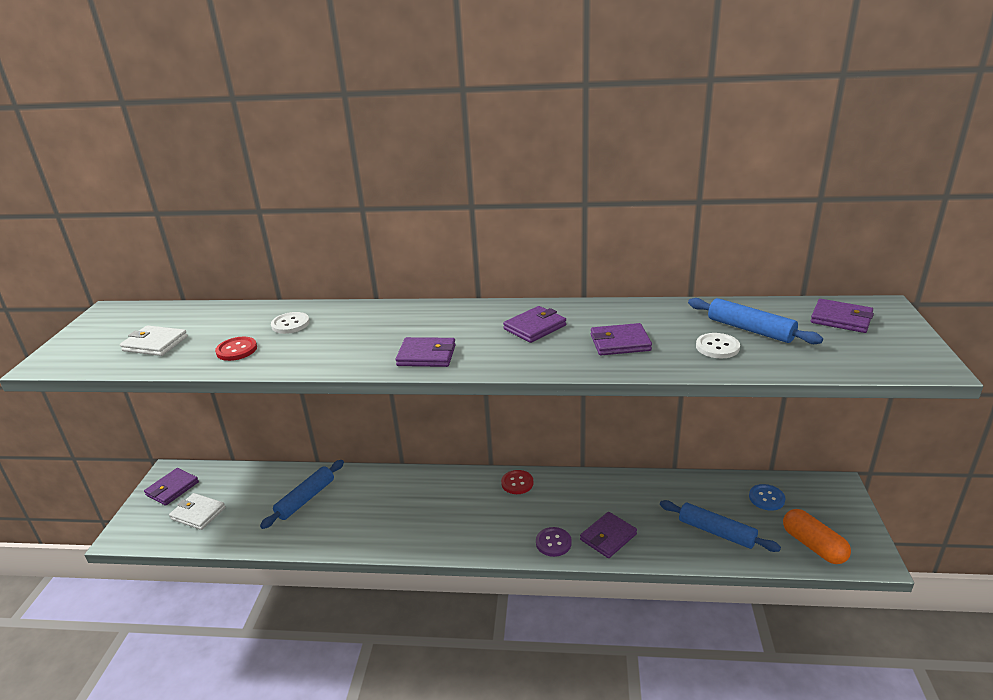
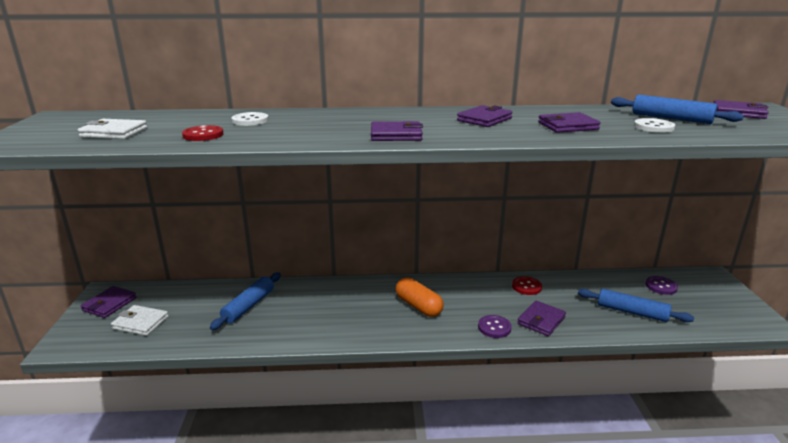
camera: 10 degrees left, 5 degrees down
(517, 483) = (445, 285): red button -> red button (526, 287)
(766, 498) = (661, 286): blue button -> purple button
(813, 546) = (715, 317): orange capsule -> orange capsule (418, 306)

